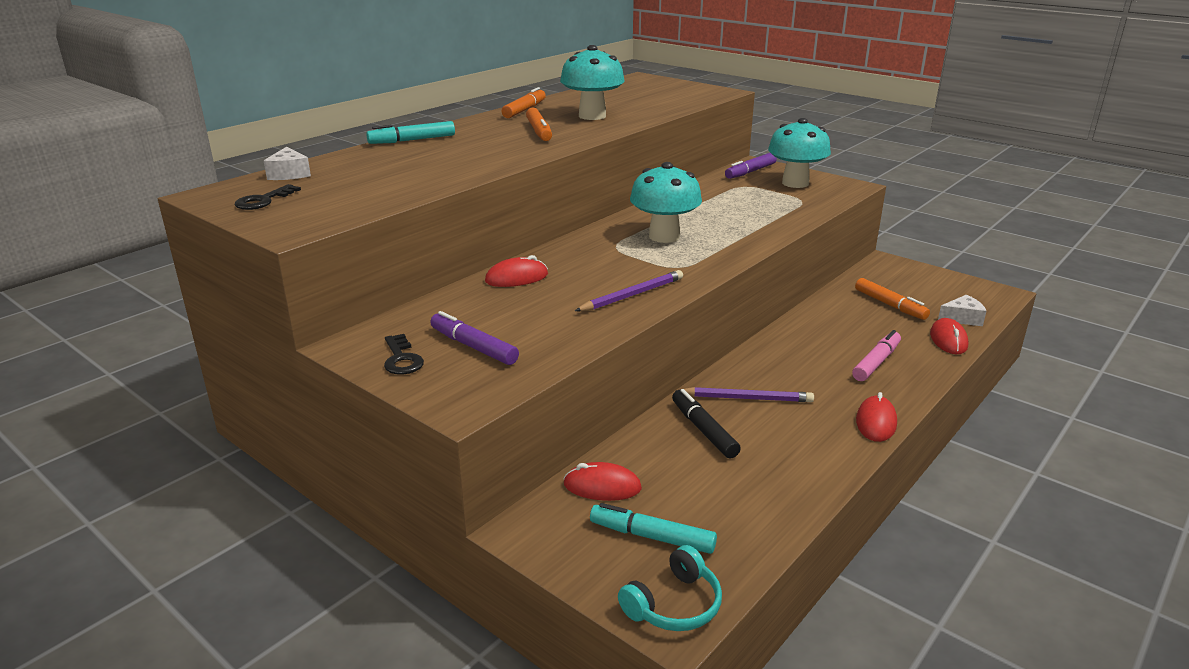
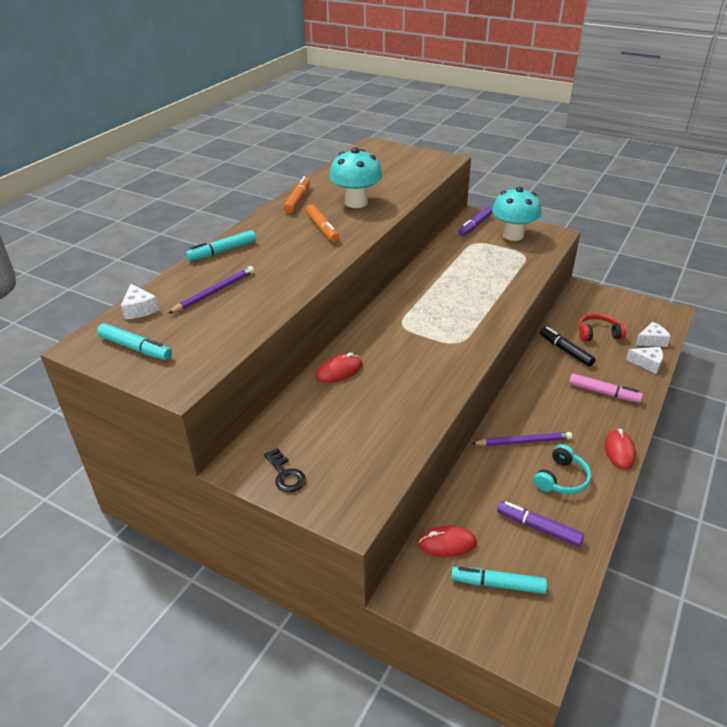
camera: 10 degrees left, 10 degrees up
(263, 201) = (136, 348): black key -> turquoise marker
(473, 347) = (336, 453): purple marker -> purple marker (538, 528)
(632, 295) = (435, 378): purple pencil -> purple pencil (214, 292)
(664, 236) = (435, 309): turquoise mushroom -> none
(674, 605) = (532, 643): turquoise headphones -> turquoise headphones (562, 479)
(703, 430) = (502, 477): black marker -> black marker (565, 350)
(876, 362) = (603, 393): pink marker -> pink marker turned 90 degrees clockwise
(890, 305) = (598, 333): orange marker -> red headphones
(948, 340) = (647, 363): red mouse -> white cheese

